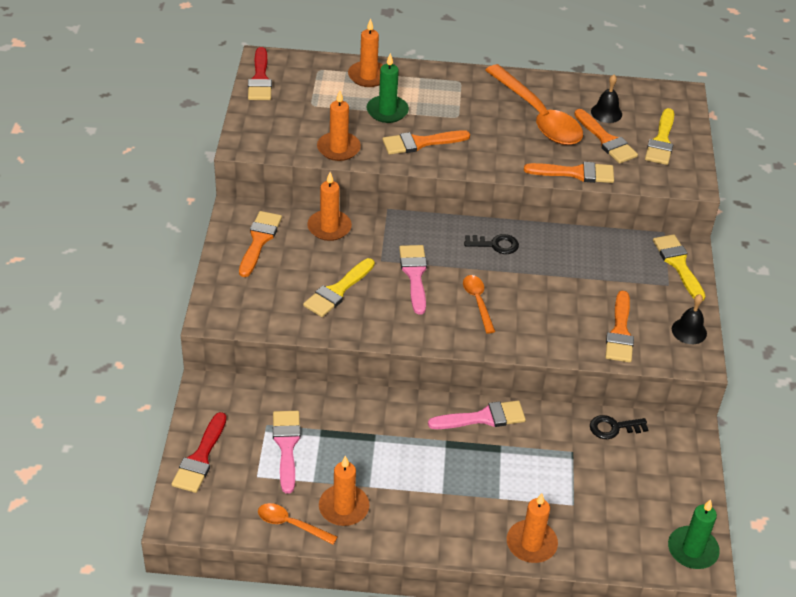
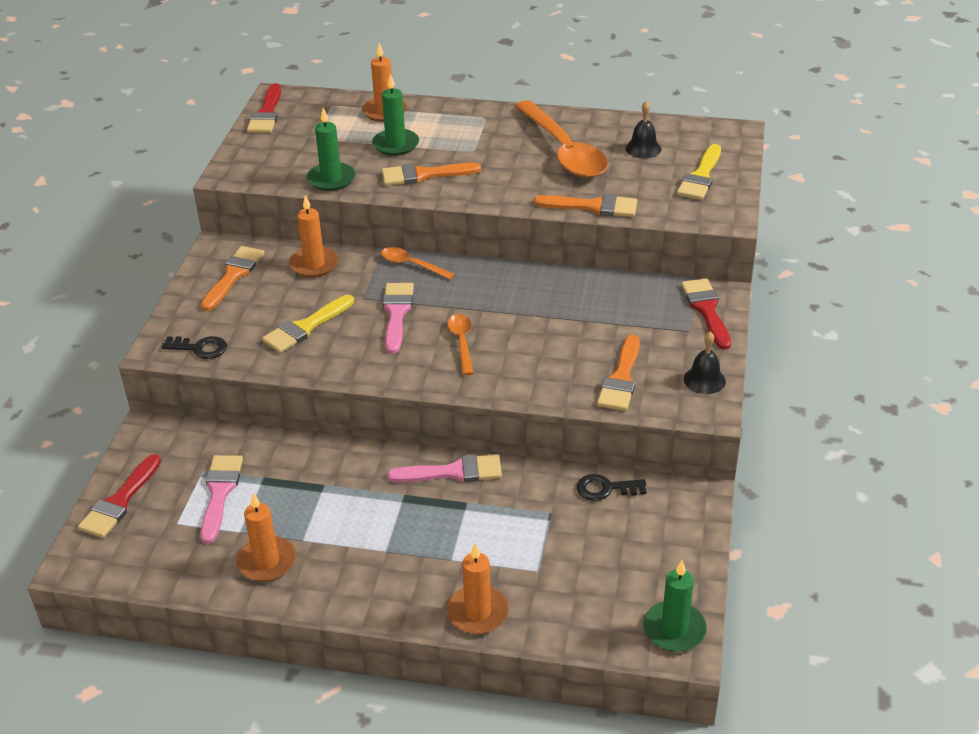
camera: 10 degrees right, 5 degrees down
(291, 524) = (201, 577): orange spoon -> orange spoon (412, 265)
(338, 148) = (331, 179): orange candle -> green candle
(495, 245) = (497, 285): black key -> black key (200, 348)
(606, 140) = (636, 175): orange brush -> none
(678, 264) = (706, 310): yellow brush -> red brush

